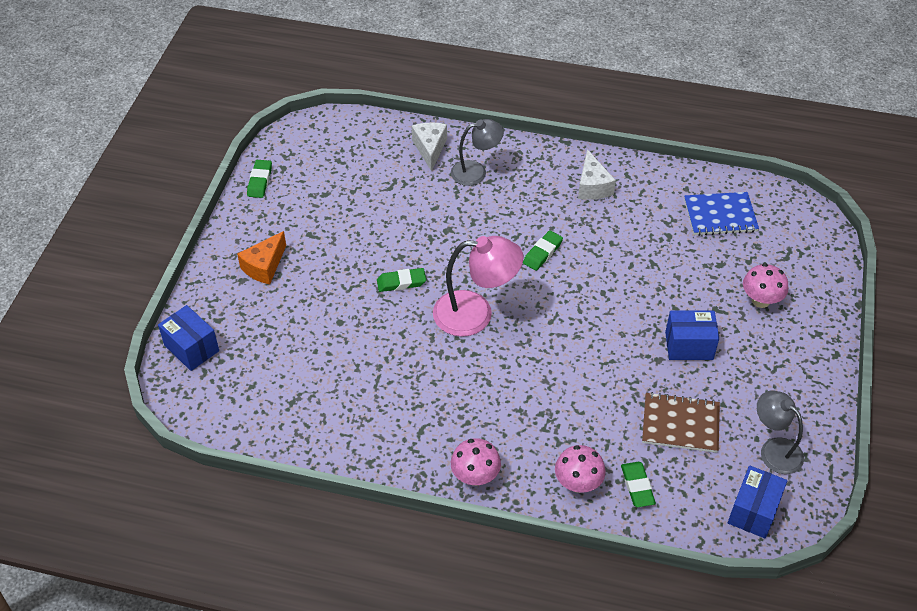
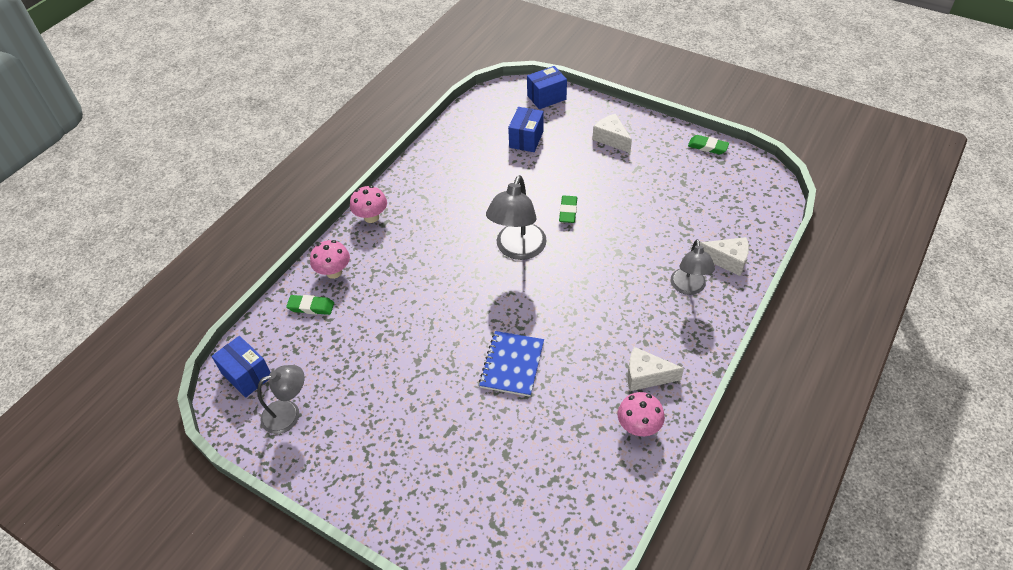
camera: 110 degrees right, 0 degrees up
(264, 266) = (611, 139): orange cheese -> white cheese
(475, 314) = (518, 250): pink lamp -> grey lamp
(542, 253) = (569, 311): green eraser -> none
(680, 424) = (348, 354): brown notebook -> none
(689, 346) = (421, 389): blue box -> blue box (526, 139)
(720, 215) = (572, 481): blue notebook -> blue notebook (512, 364)
(760, 300) = (447, 472): pink mushroom -> pink mushroom (638, 427)

